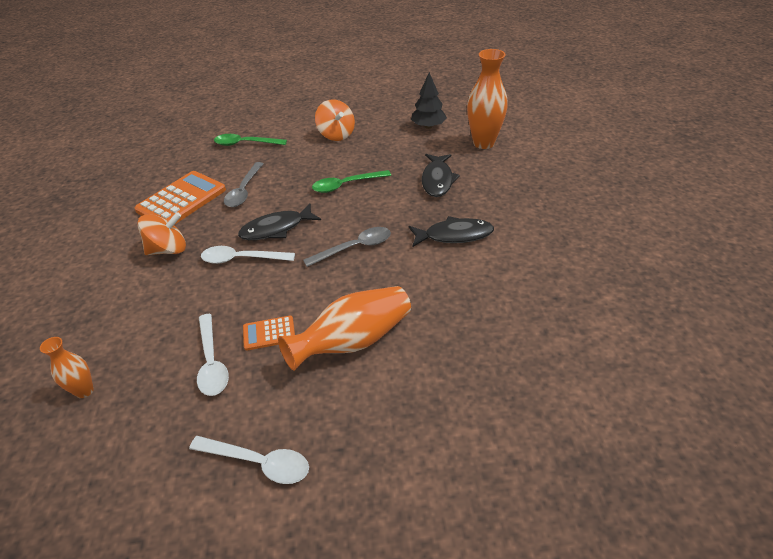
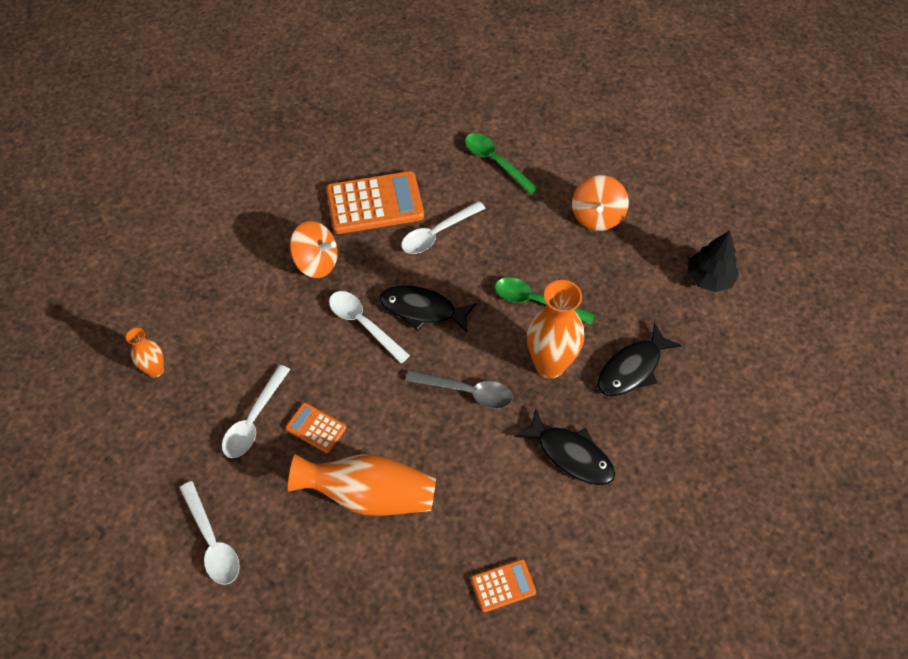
camera: 40 degrees right, 15 degrees up
(244, 191) = (437, 233): grey spoon -> white spoon
(483, 143) = (742, 353): orange vase -> orange vase (549, 365)
(499, 322) = (503, 585): none -> orange calculator

